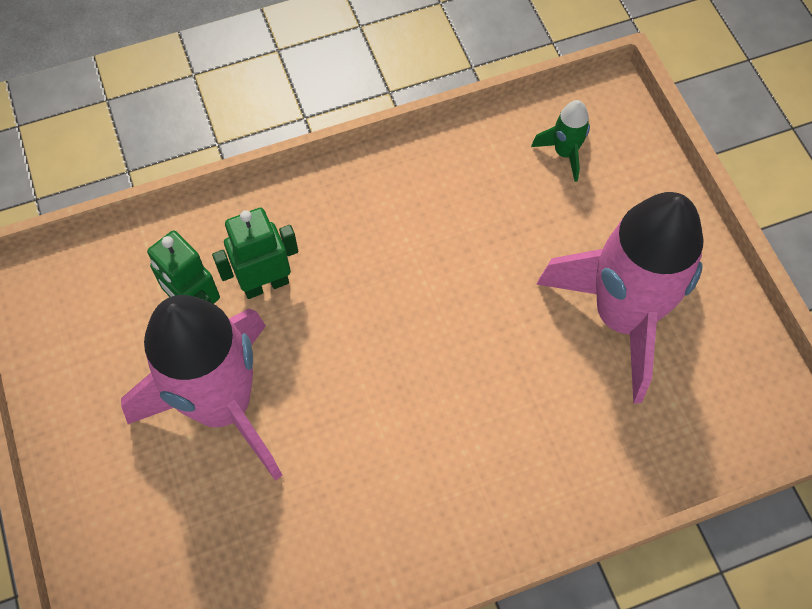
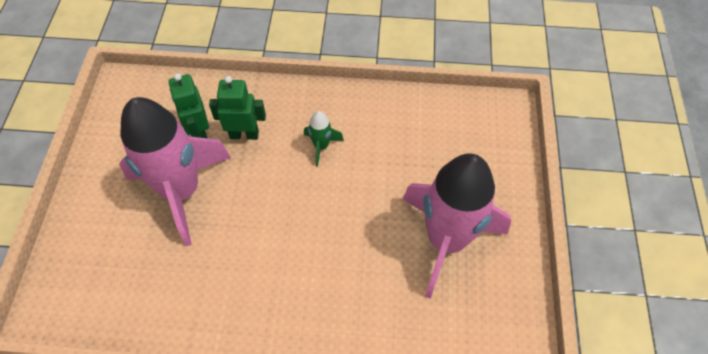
camera: 25 degrees right, 5 degrees down
(564, 153) = (462, 129): green rocket -> green rocket (321, 146)

